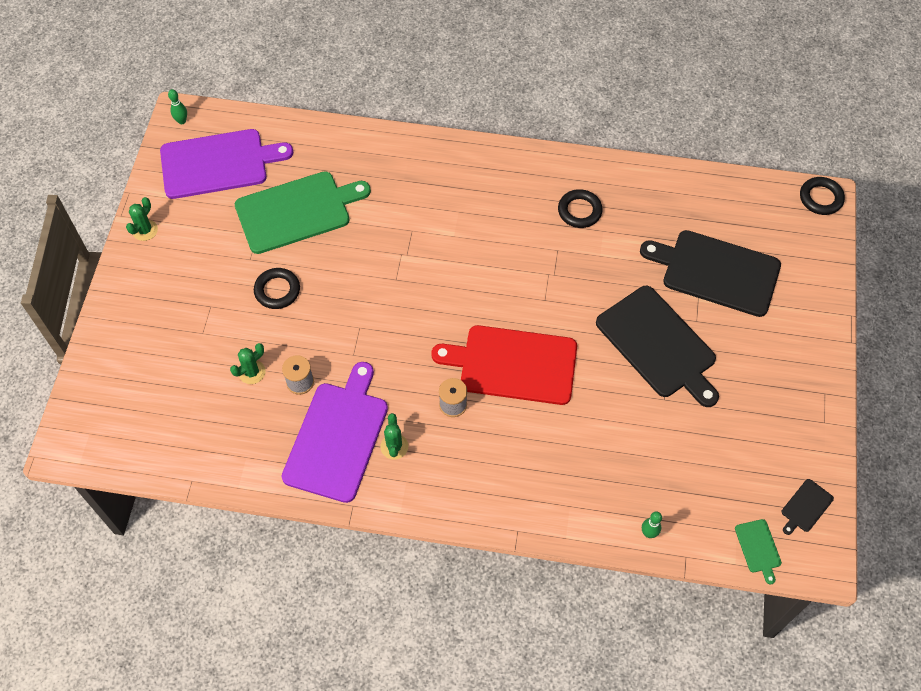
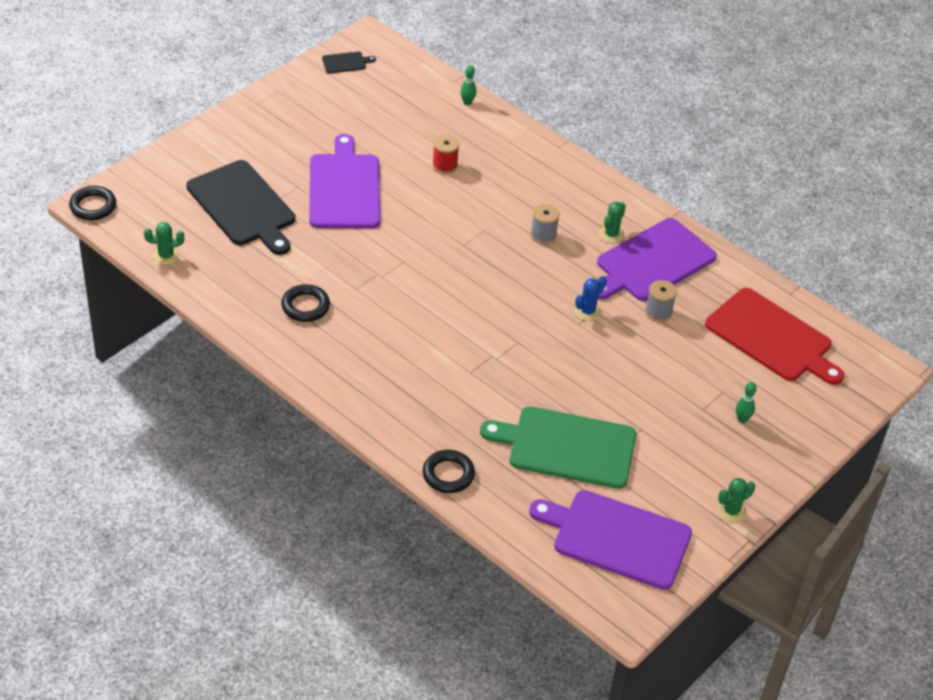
camera: 150 degrees left, 15 degrees down
(182, 121) = (629, 608): green bowling pin -> green bowling pin (742, 419)
(252, 372) = (696, 340): green cactus -> green cactus (166, 256)
(277, 290) = (632, 389): black ring -> black ring (448, 474)
(360, 344) = (587, 311): none -> blue cactus
(513, 365) = (472, 234): red cutting board -> red cutting board (772, 337)
(600, 431) = (445, 166): none -> red spool
(658, 344) = (344, 188): black cutting board -> purple cutting board
(758, 548) = (401, 62): green cutting board -> none

